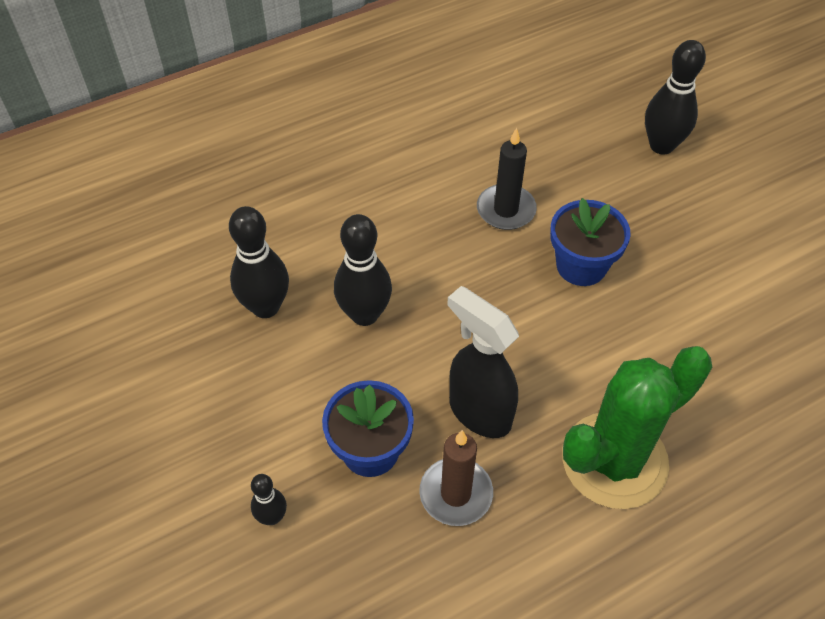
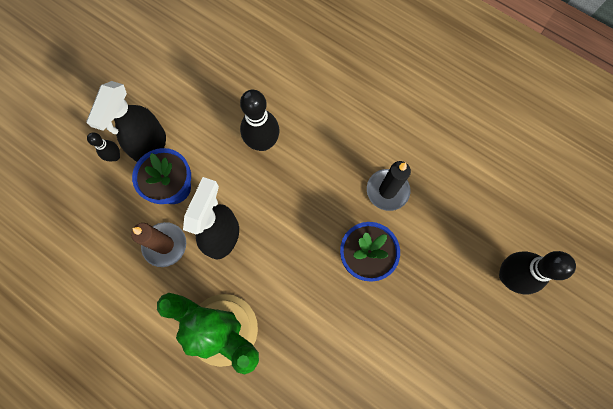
camera: 65 degrees right, 20 degrees up
(265, 307) = (243, 87): black bowling pin -> none
(286, 459) = (151, 147): none -> black spray bottle

